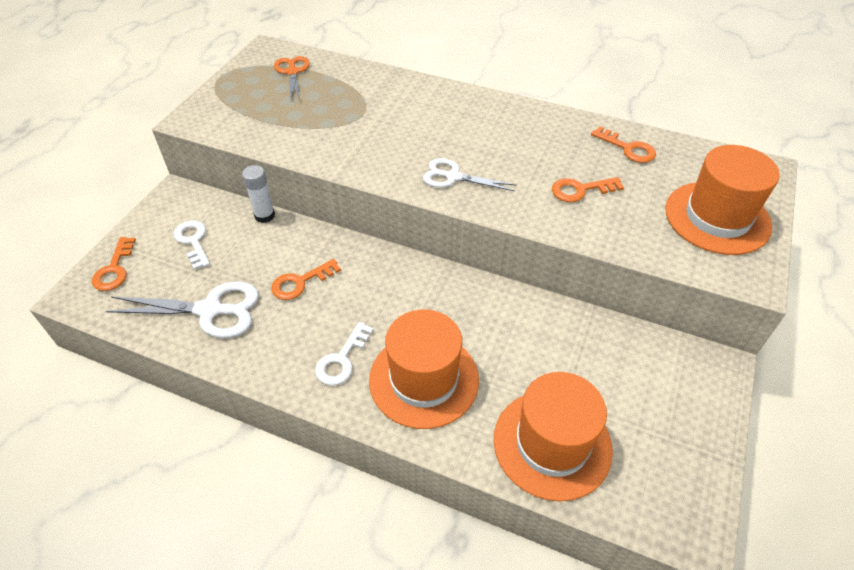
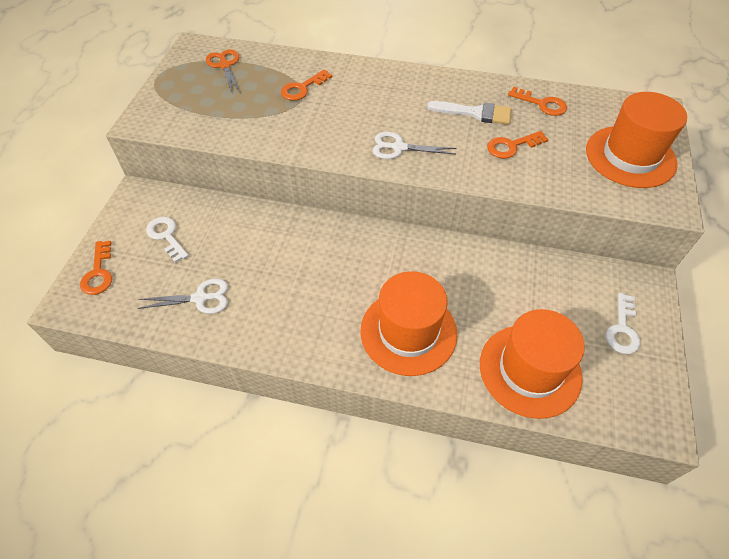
camera: 10 degrees left, 5 degrees up
(210, 310) = (200, 298): white scissors -> white scissors, size x0.65
(264, 215) = (227, 203): white glue stick -> none
(300, 282) = (276, 261): orange key -> orange key (302, 88)
(342, 359) = (332, 325): white key -> white key (622, 329)
(549, 150) = (475, 113): none -> white brush

